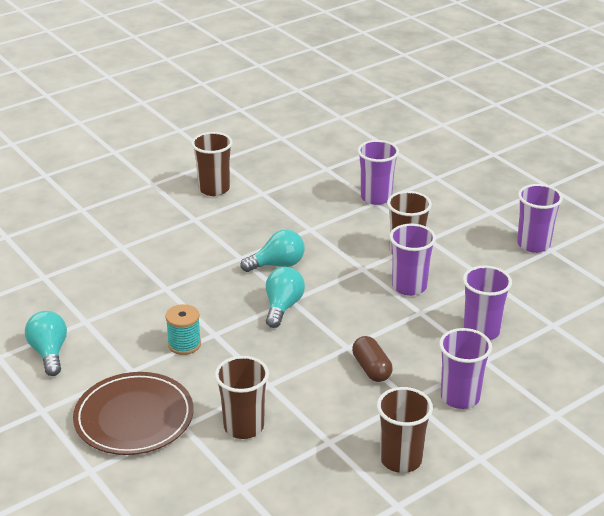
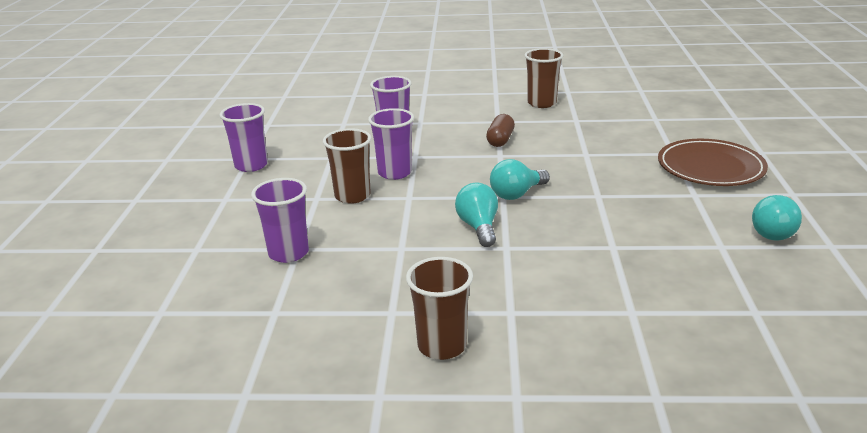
camera: 140 degrees left, 5 degrees down
(184, 344) = (632, 197): turquoise spool -> none
(243, 427) = (627, 141): brown cup -> none
(277, 265) = (479, 227): turquoise light bulb -> turquoise light bulb turned 60 degrees clockwise
(460, 397) = (465, 113): purple cup -> none

